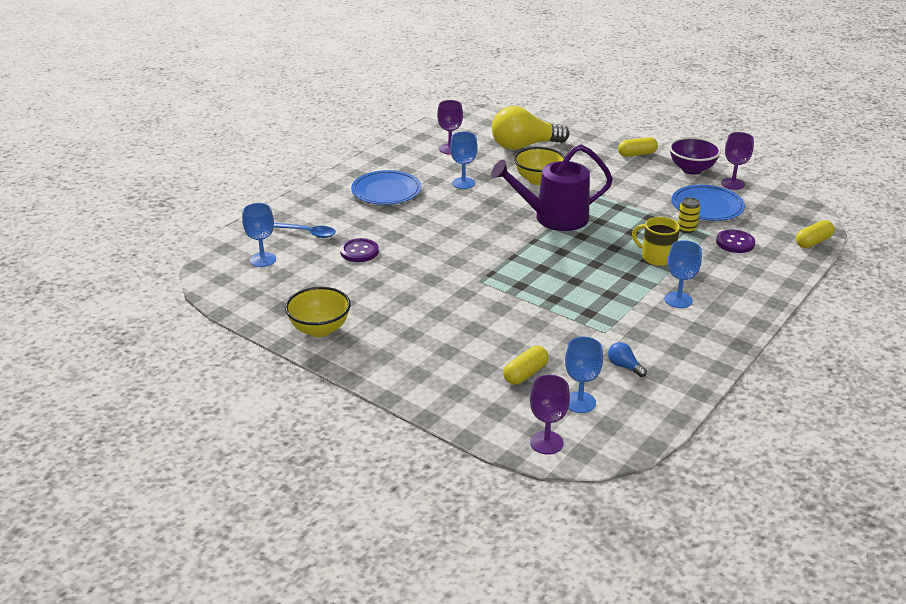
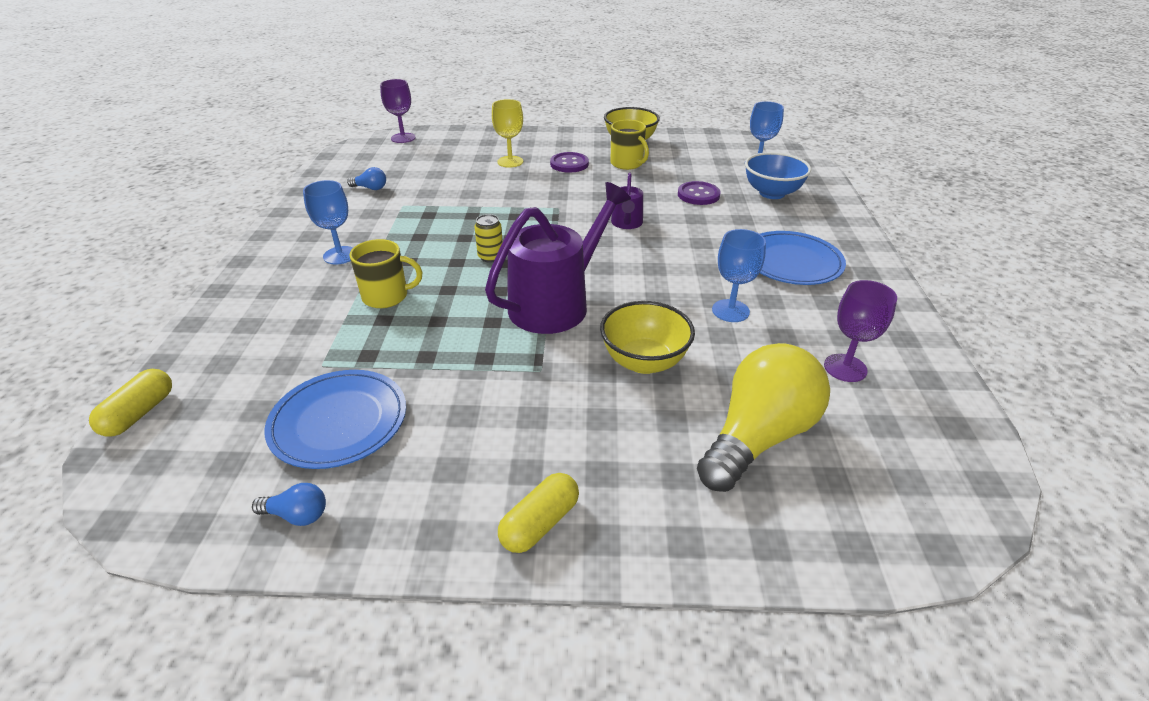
camera: 145 degrees right, 5 degrees up
(306, 233) = (772, 193): blue spoon -> blue bowl
(363, 303) = (627, 164): none -> yellow mug
(446, 249) = (626, 223): none -> purple watering can
(464, 349) = (510, 162): none -> yellow goblet
(525, 374) = (448, 162): yellow capsule -> none
(580, 402) = (394, 160): blue goblet -> none
(686, 229) = (361, 358): yellow can -> yellow can (490, 257)
(691, 169) = (399, 525): purple bowl -> none
(732, 184) = (297, 515): purple goblet -> blue light bulb
(735, 243) = (278, 361): purple button -> purple button (569, 164)

